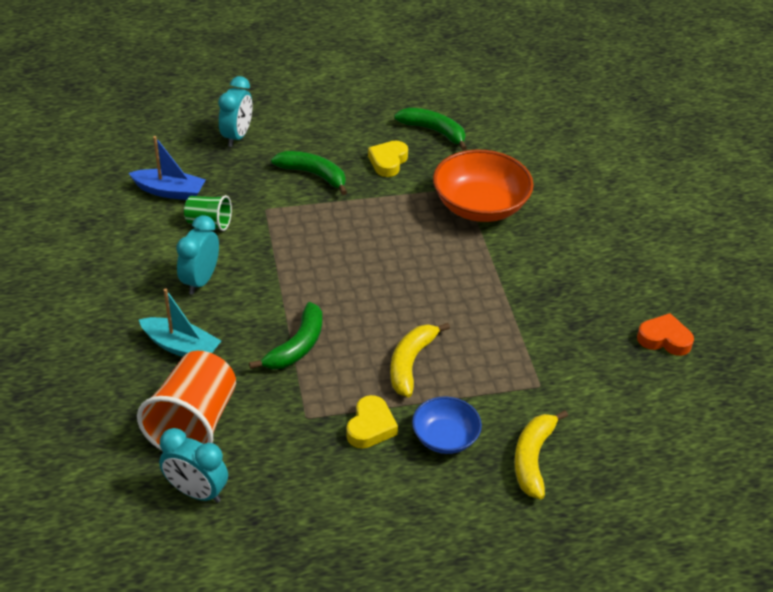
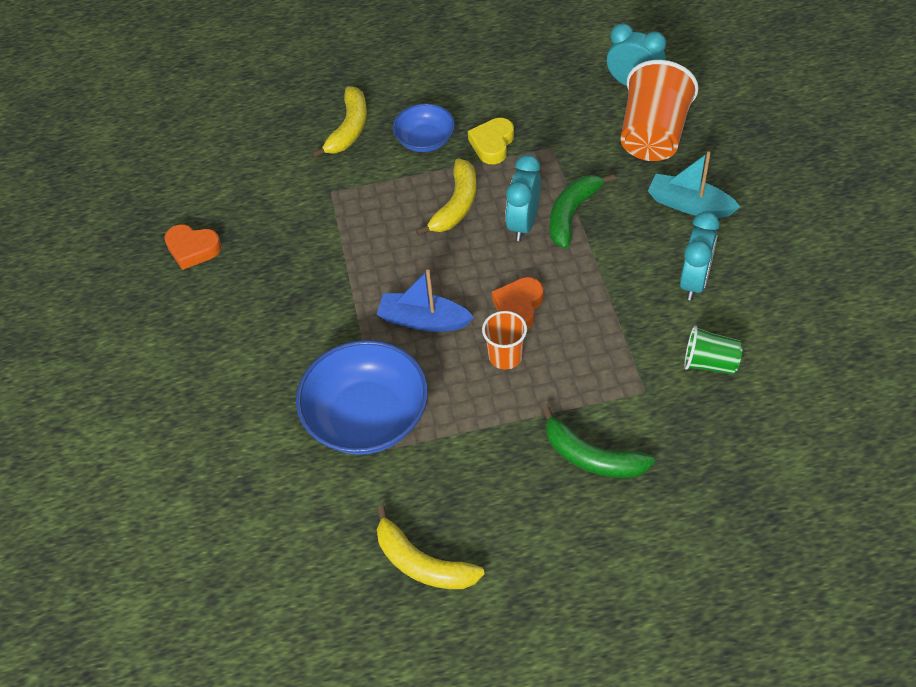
camera: 175 degrees left, 10 degrees up
(169, 191) = (778, 411): blue boat -> blue boat (424, 320)
(237, 136) = (718, 528): turquoise clock -> turquoise clock (523, 224)
(357, 271) = (519, 307): none -> orange heart
(371, 237) = (505, 356): none -> orange cup
(388, 162) = (490, 491): yellow heart -> none
(434, 131) = (422, 563): green banana -> yellow banana
(480, 206) = (367, 417): orange bowl -> blue bowl

